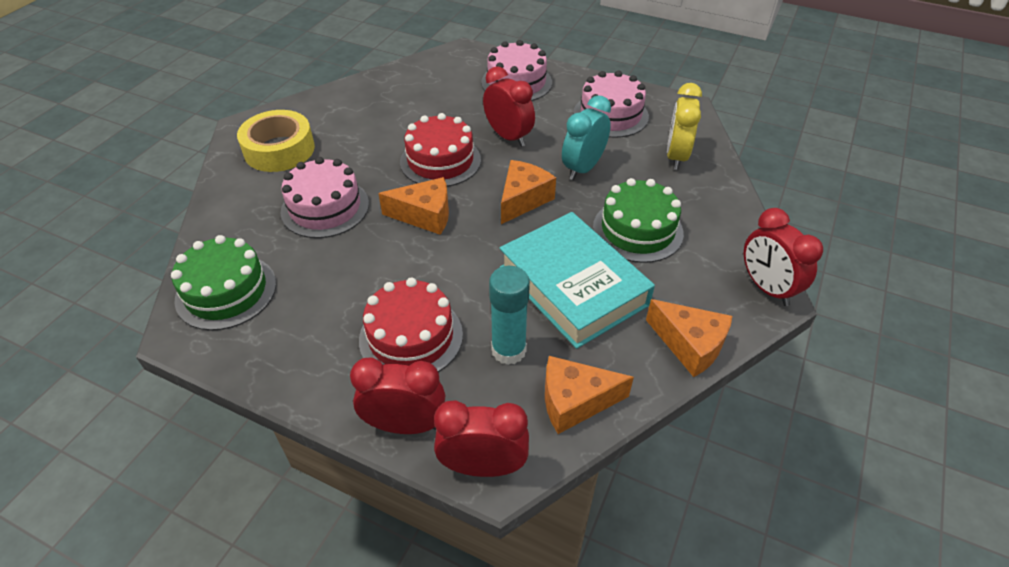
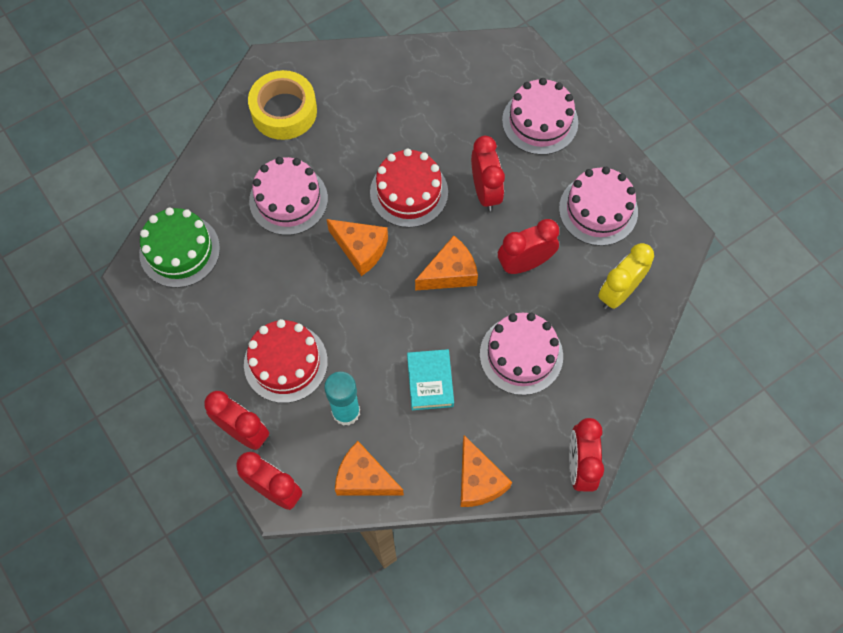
camera: 30 degrees right, 20 degrees up
(573, 286) = (430, 381): turquoise book -> turquoise book, size x0.52
(583, 168) = (525, 263): turquoise clock -> red clock
(637, 230) = (521, 355): green cake -> pink cake

